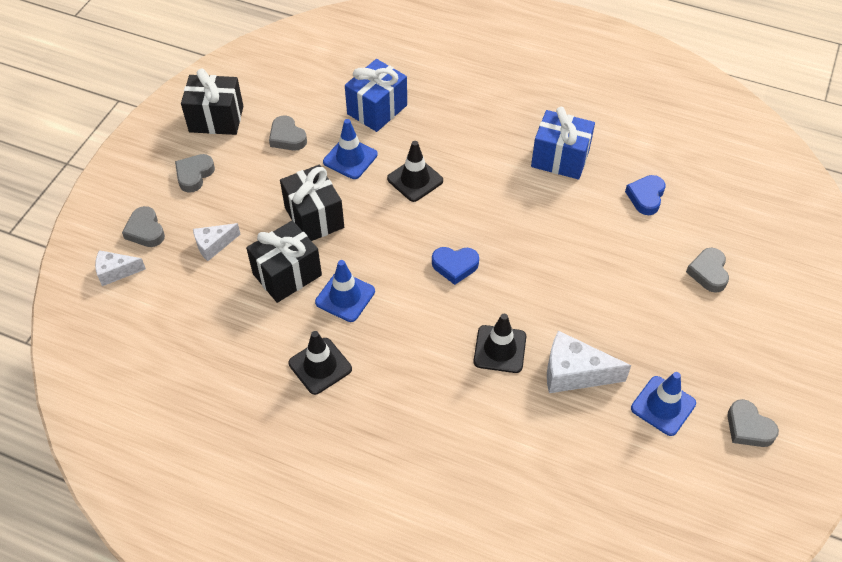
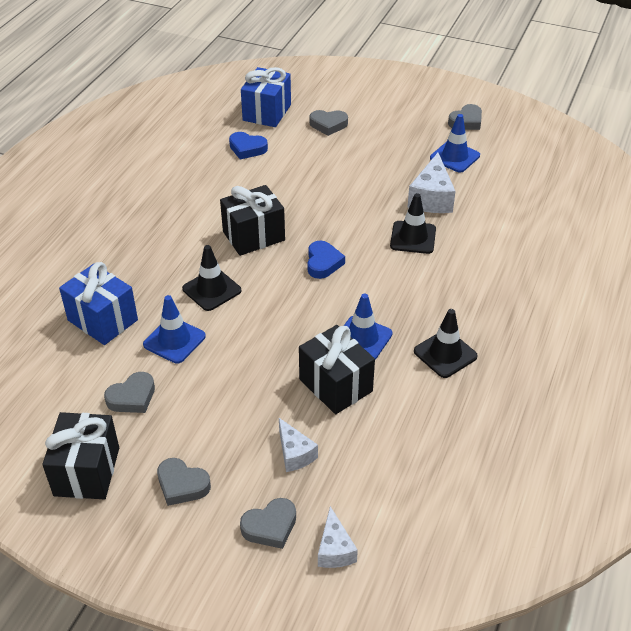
camera: 90 degrees left, 10 degrees down
(314, 217) = (258, 367): black gift -> black gift (253, 236)
(560, 159) = (196, 193): blue gift -> blue gift (267, 112)

